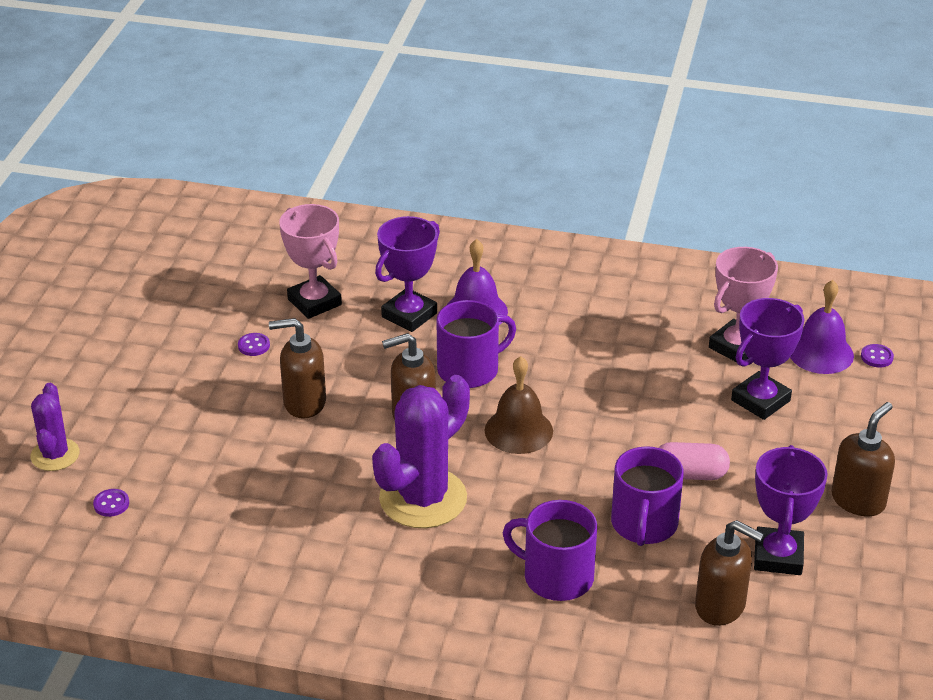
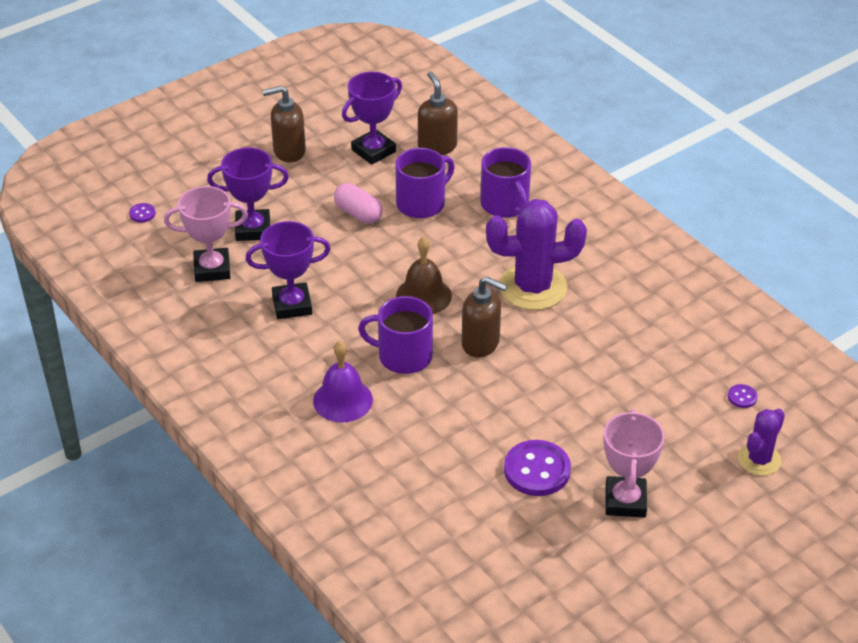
camera: 140 degrees left, 5 degrees up
(254, 345) = (537, 470): purple button -> purple button, size x2.18
(304, 403) = (544, 398): brown soap dispenser -> none
(314, 302) = (452, 484): pink trophy -> pink trophy (625, 501)
(409, 315) = (394, 427): purple trophy -> purple trophy (292, 305)
(820, 353) = (169, 235): purple bell -> none

